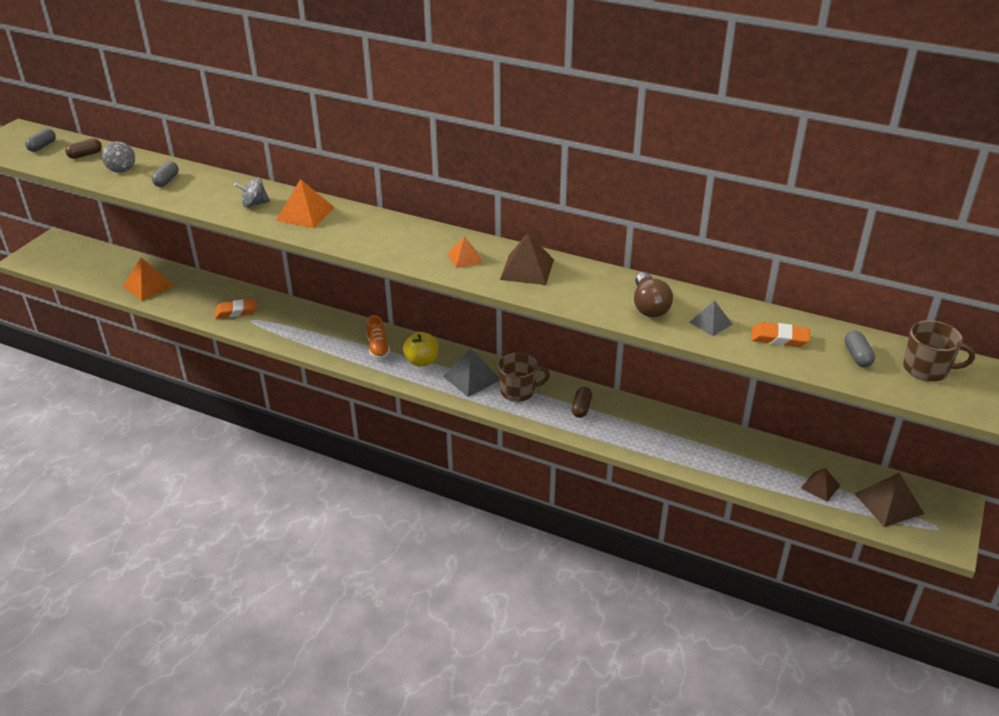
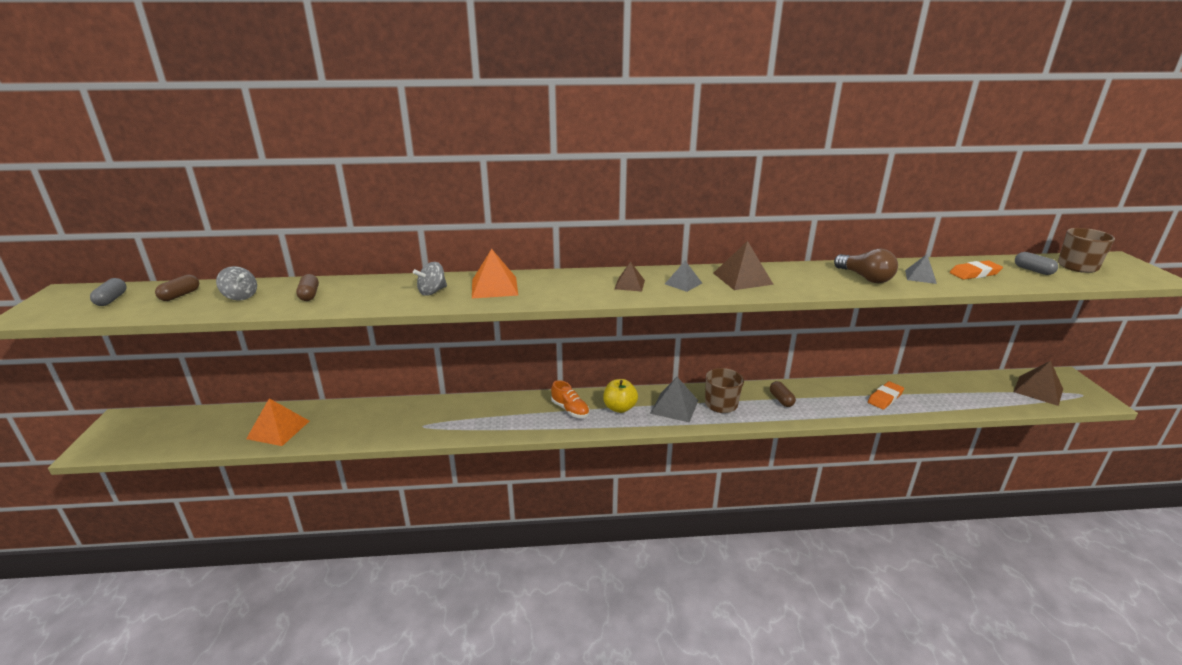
camera: 30 degrees left, 10 degrees down
(166, 181) = (309, 295): grey capsule -> brown capsule
(236, 311) = (401, 423): orange eraser -> orange eraser (885, 398)
(465, 258) = (683, 283): orange pyramid -> grey pyramid
(820, 486) = (990, 395): brown pyramid -> brown pyramid (629, 284)

